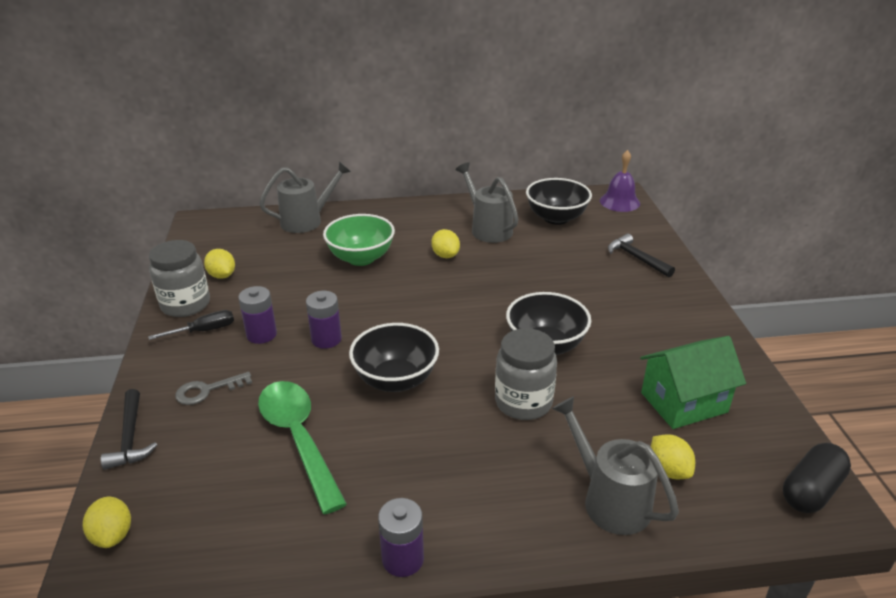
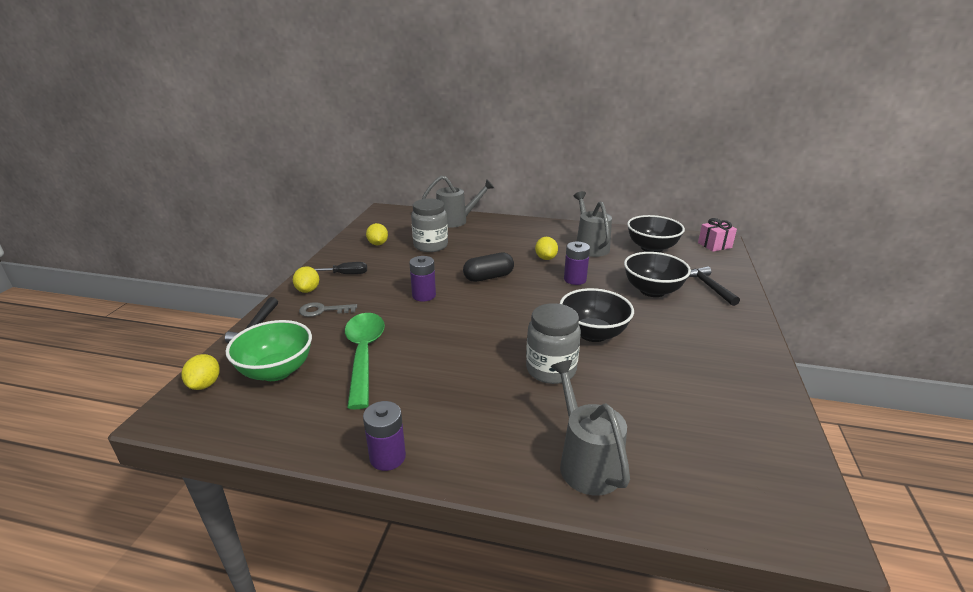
camera: 20 degrees right, 5 degrees down
(185, 304) = (343, 256): grey jar -> grey jar (430, 246)
(261, 334) = (381, 284): purple battery -> purple battery (575, 279)
(361, 258) = (480, 249): green bowl -> green bowl (276, 371)
(396, 380) = (458, 332): black bowl -> black bowl (652, 290)
(619, 202) = (714, 245): purple bell -> pink gift
(668, 470) = (655, 453): yellow lemon -> yellow lemon (308, 290)
(684, 402) = (698, 403): green house -> none
(811, 490) = (797, 509): black capsule -> black capsule (488, 277)

